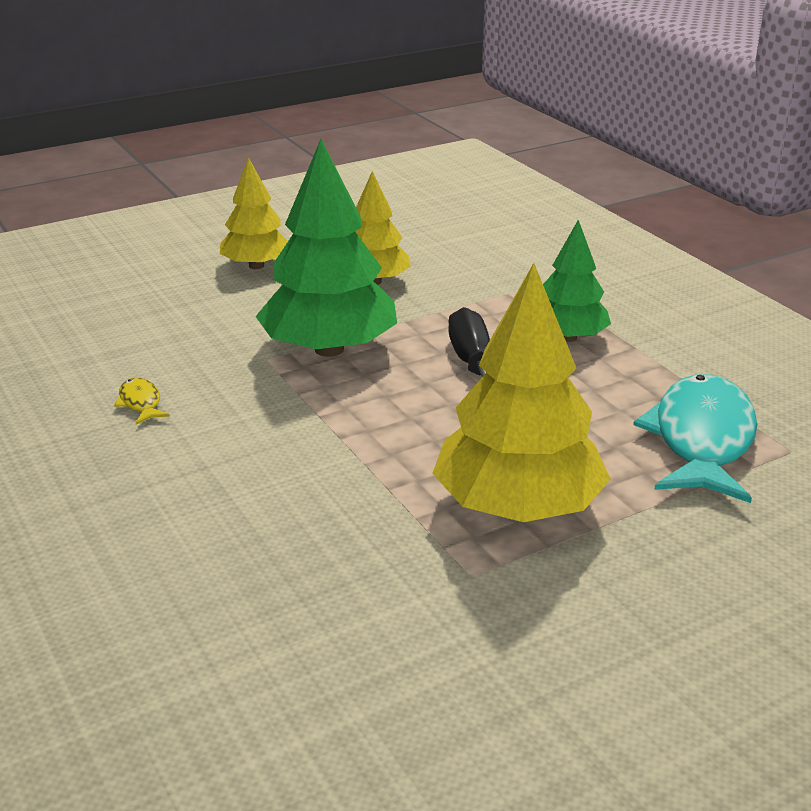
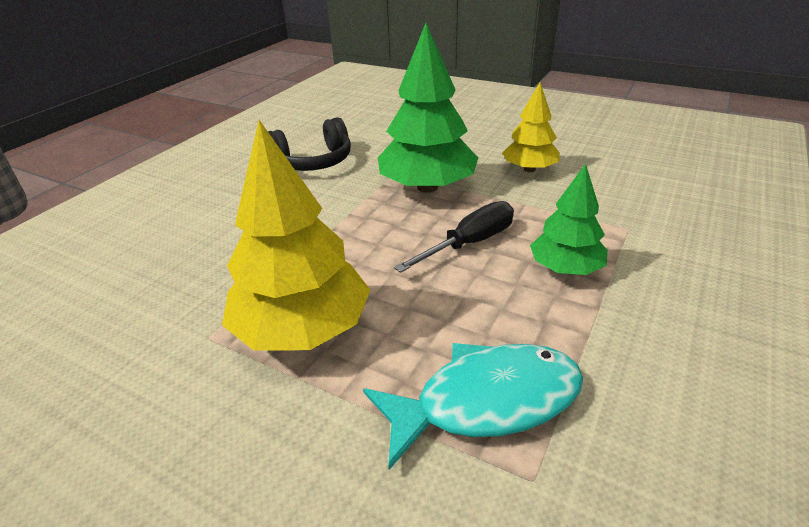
camera: 60 degrees right, 5 degrees up
(140, 403) = (313, 162): yellow fish -> black headphones
(256, 265) = (492, 132): yellow tree -> none

